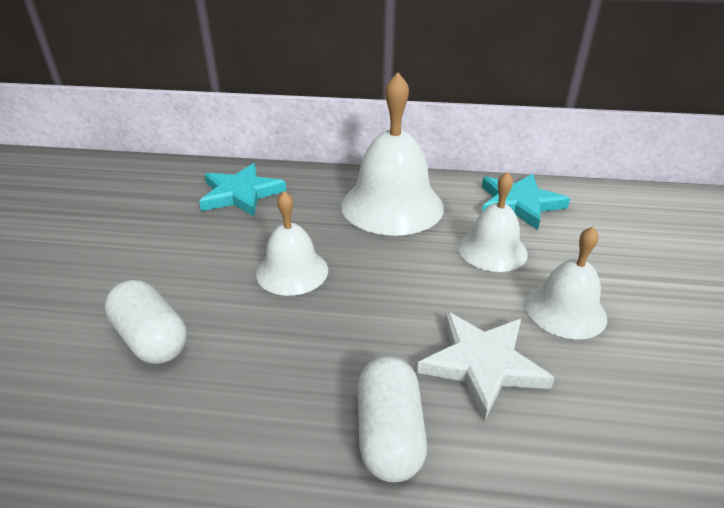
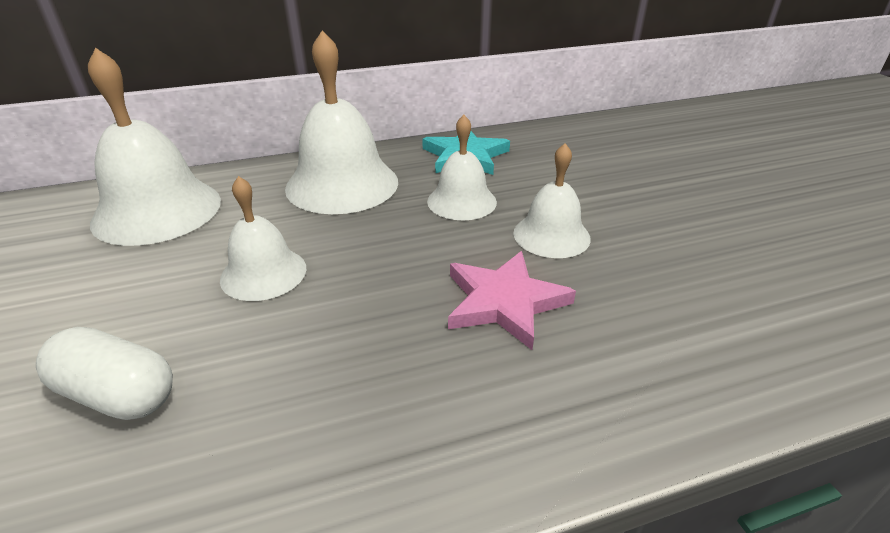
camera: 25 degrees left, 0 degrees up
(241, 194) = (157, 210): turquoise star -> white bell
(389, 433) = (450, 393): white capsule -> none
(482, 364) = (504, 302): white star -> pink star

